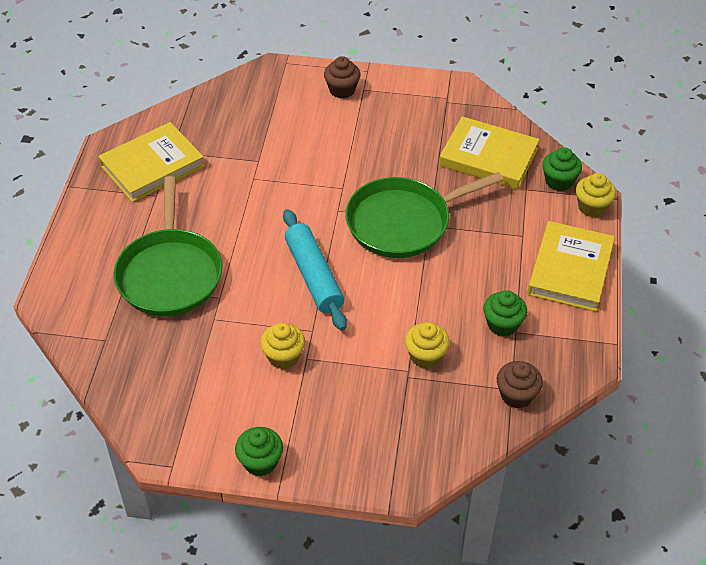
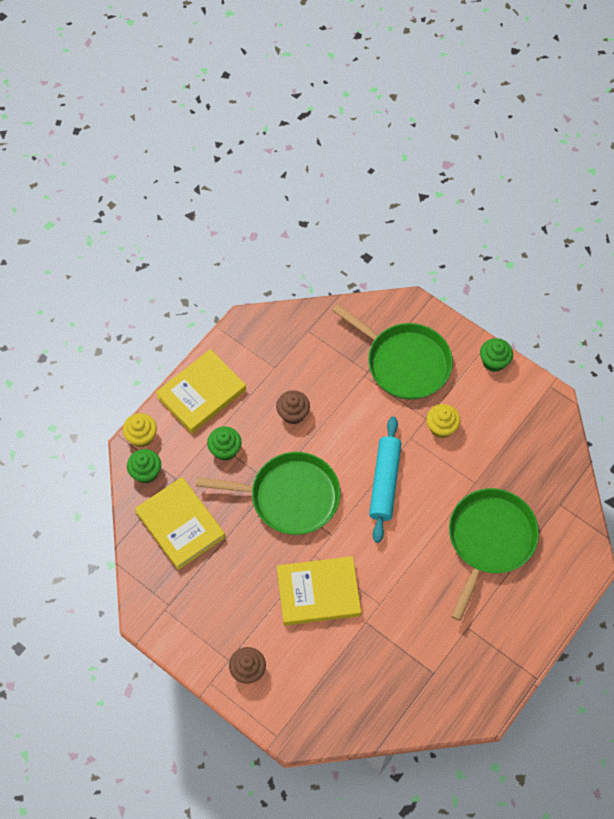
camera: 150 degrees left, 15 degrees up
(152, 166) = (457, 663): yellow book -> yellow book (318, 592)
(371, 407) = (404, 362): none -> green pan
(425, 356) = (346, 380): yellow cupcake -> none
(502, 324) = (280, 376): green cupcake -> green cupcake (225, 450)
(516, 395) = (308, 325): brown cupcake -> brown cupcake (293, 414)

